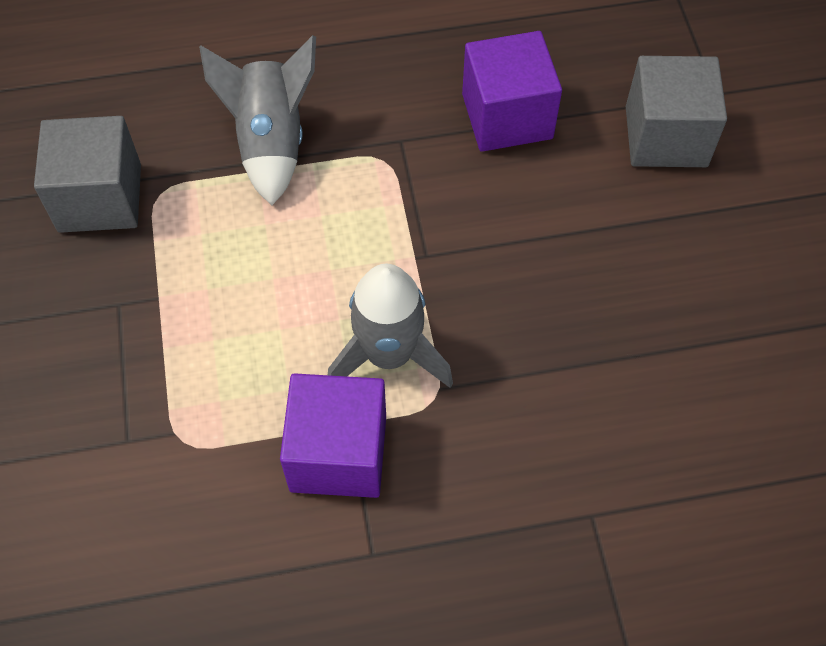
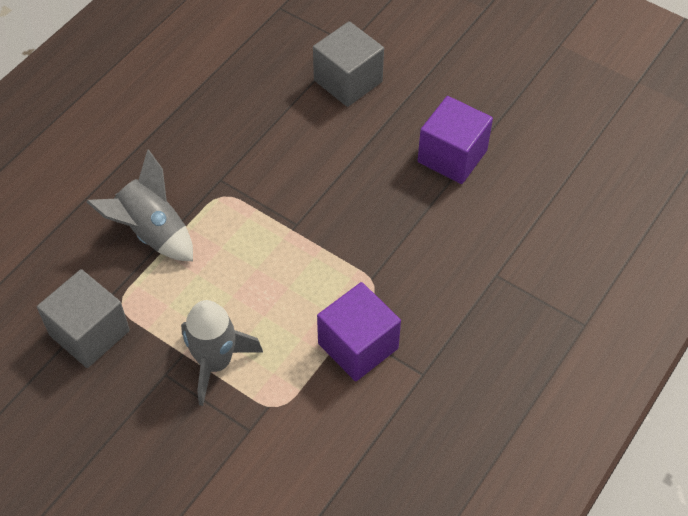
camera: 45 degrees left, 5 degrees down
(389, 355) = (331, 283): grey rocket -> grey rocket (215, 362)
(507, 116) = (261, 128): purple cube -> purple cube (452, 156)

